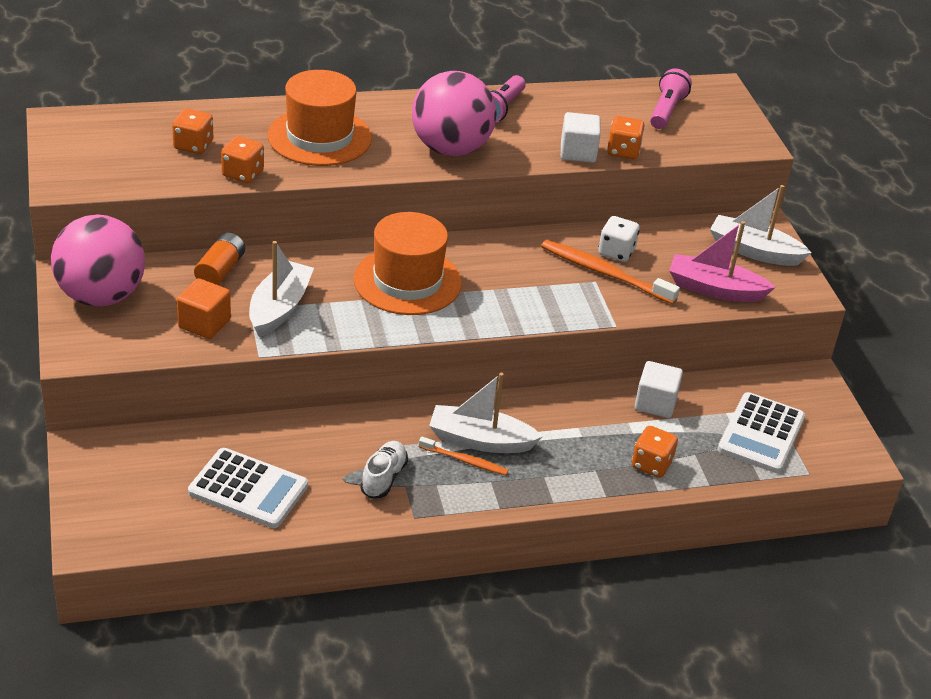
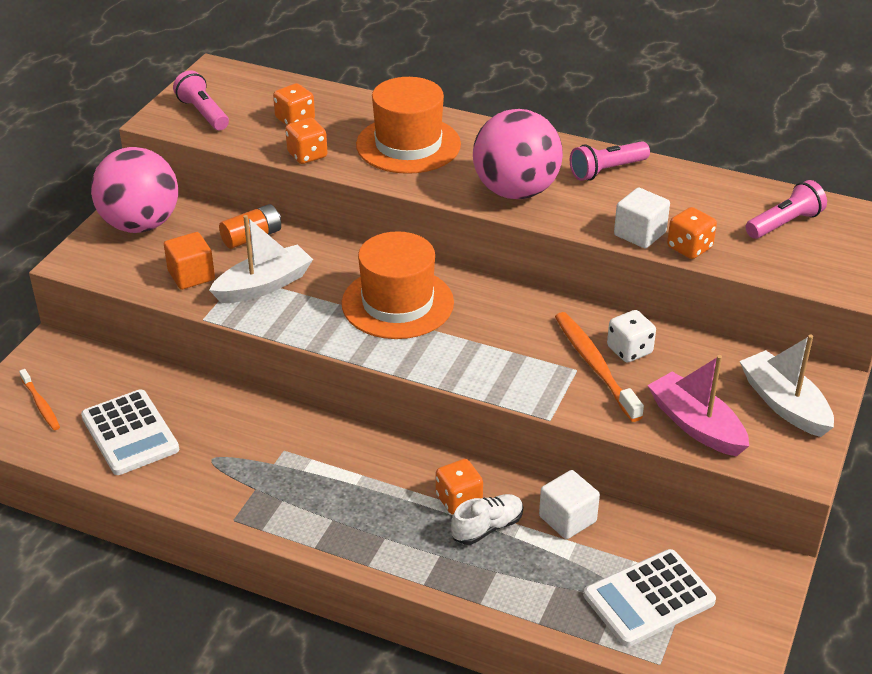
camera: 40 degrees right, 0 degrees up
(98, 166) = (203, 113): none -> pink flashlight
(383, 478) = (245, 474): white shoe -> white shoe (487, 527)
(465, 461) = (329, 491): orange toothbrush -> orange toothbrush (41, 404)
(480, 440) = (362, 479): white boat -> none
(651, 464) = (500, 575): orange dice -> orange dice (459, 500)

